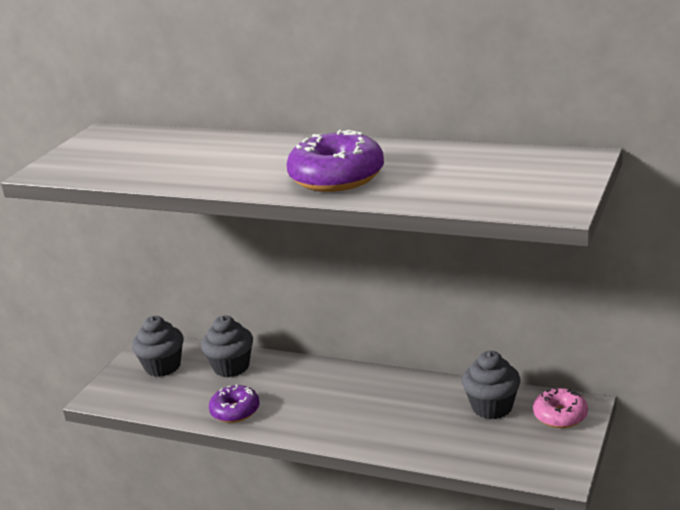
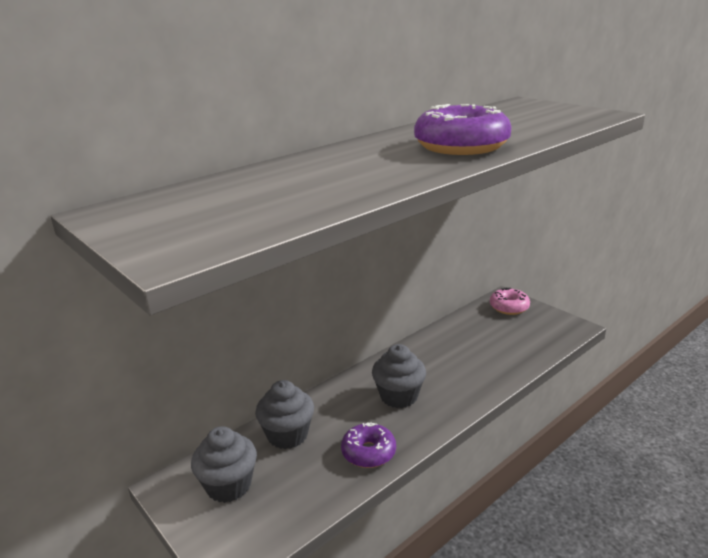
camera: 65 degrees left, 0 degrees up
(492, 407) = (478, 326): grey cupcake -> grey cupcake (399, 396)

